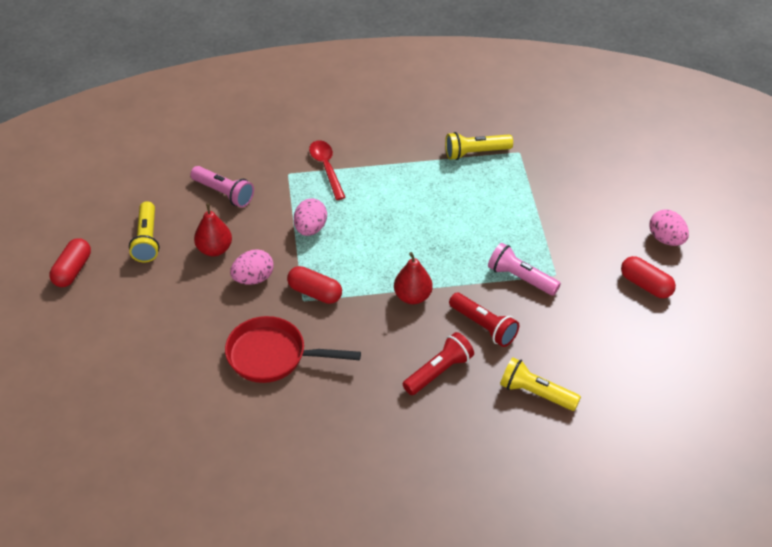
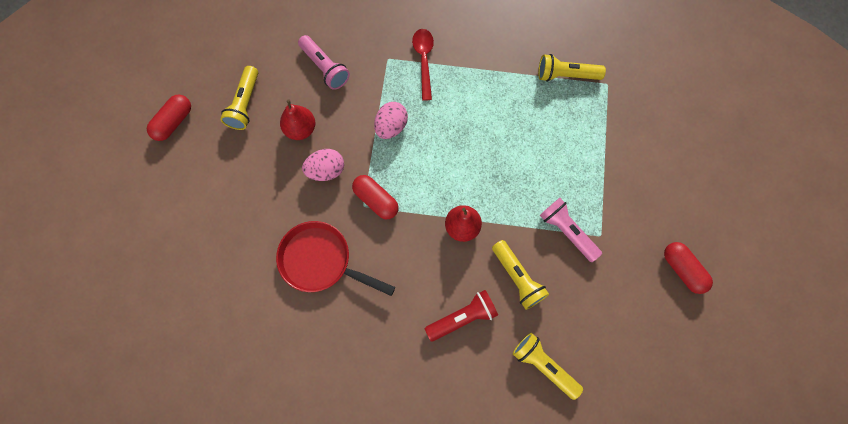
camera: 15 degrees right, 25 degrees up
(483, 326) = (517, 278): red flashlight -> yellow flashlight
(666, 239) = (718, 221): pink egg -> none

